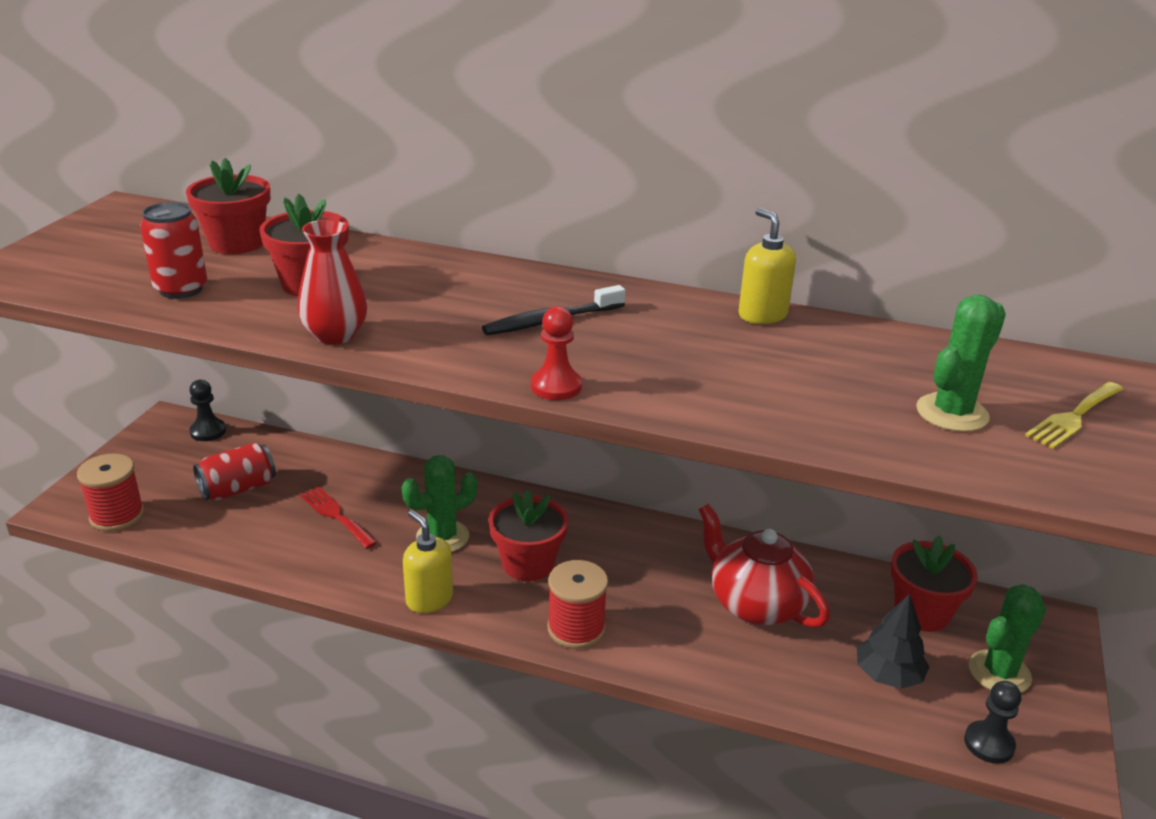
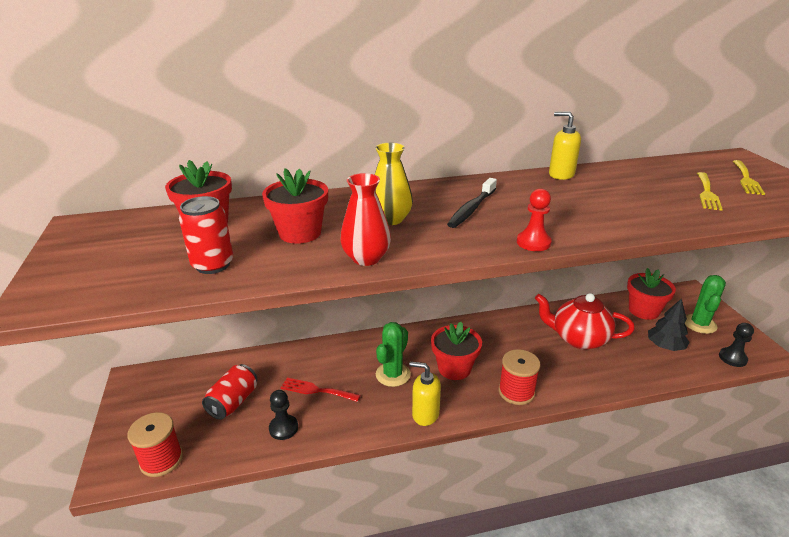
camera: 30 degrees left, 0 degrees up
(208, 431) = (171, 374): black pawn -> black pawn (283, 428)
(432, 301) = (390, 219): none -> yellow vase
(952, 413) = (707, 193): green cactus -> yellow fork

